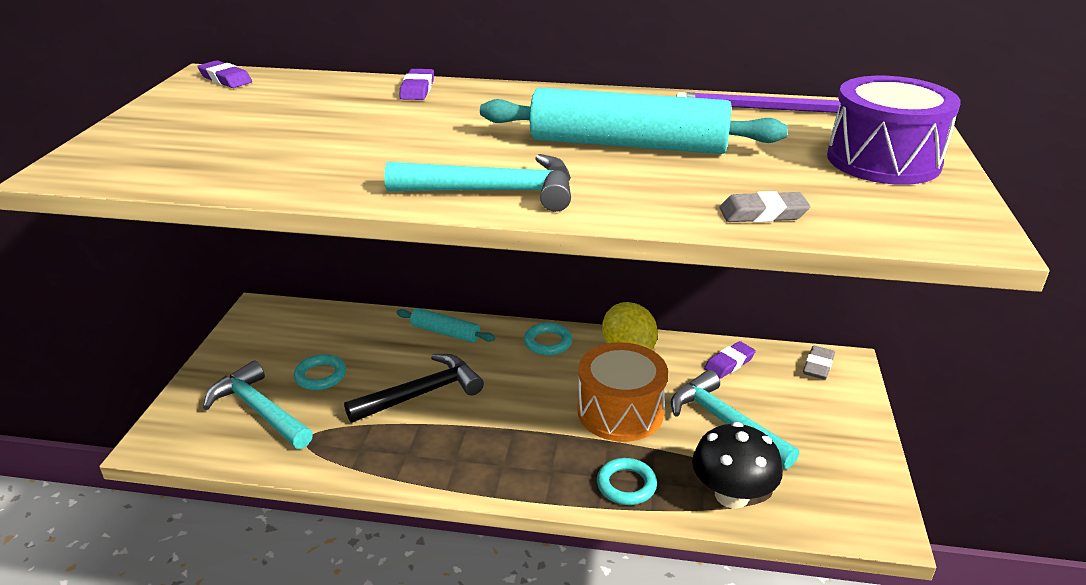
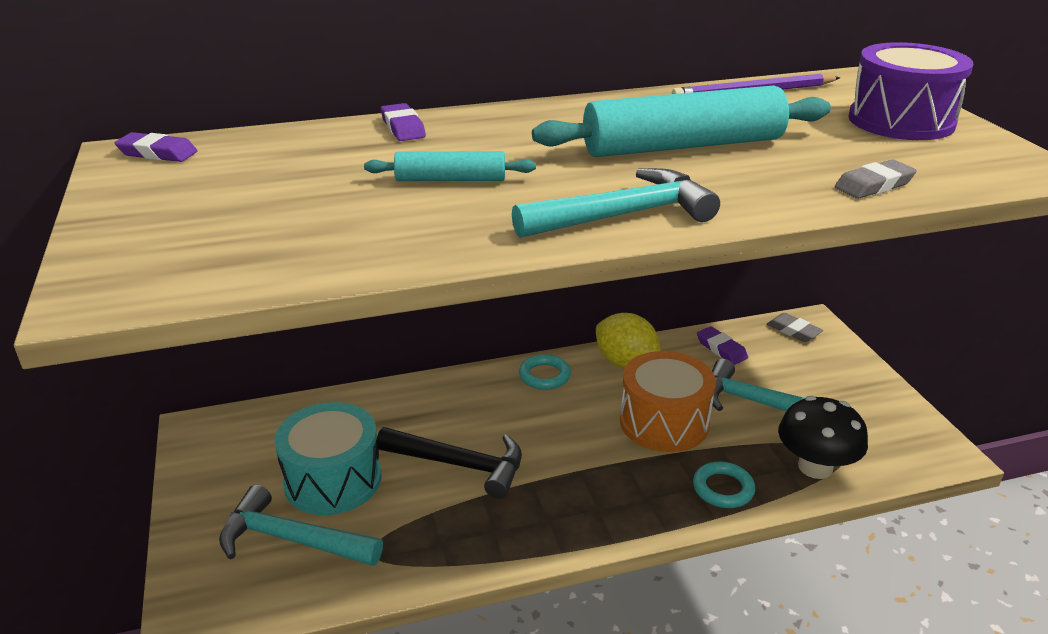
camera: 25 degrees left, 0 degrees up
(320, 376) = (333, 480): turquoise ring -> turquoise drum
(421, 394) = (459, 464): black hammer -> black hammer turned 75 degrees clockwise
(445, 332) = (433, 395): turquoise rolling pin -> turquoise rolling pin (450, 179)
(729, 363) = (721, 349): purple eraser -> purple eraser turned 60 degrees counterclockwise
(818, 366) = (793, 331): grey eraser -> grey eraser turned 45 degrees counterclockwise

